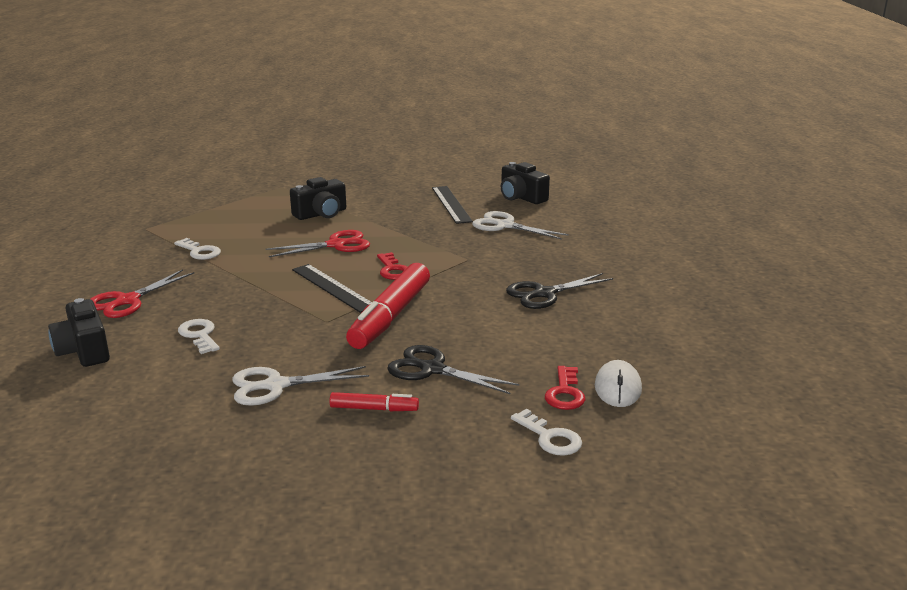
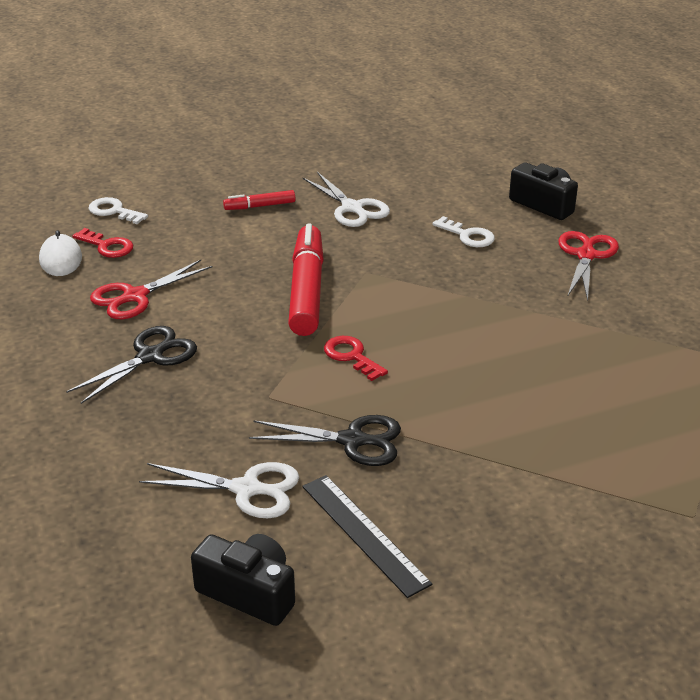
camera: 160 degrees right, 10 degrees up
(200, 252) = (611, 335): white key -> none
(276, 386) = (352, 208): white scissors -> white scissors turned 90 degrees clockwise
(321, 214) = (547, 451): black camera -> none
(332, 288) = (398, 314): black ruler -> none
(336, 245) = (460, 386): red scissors -> red scissors (135, 296)
(432, 369) = (231, 245): black scissors -> black scissors (352, 440)
(565, 393) = (107, 246): red key -> red key turned 135 degrees clockwise

